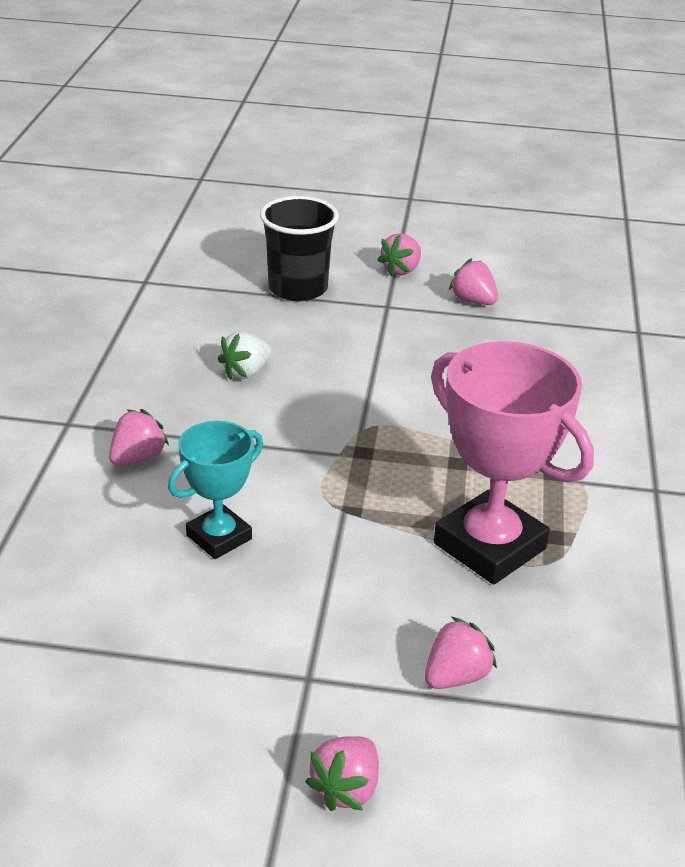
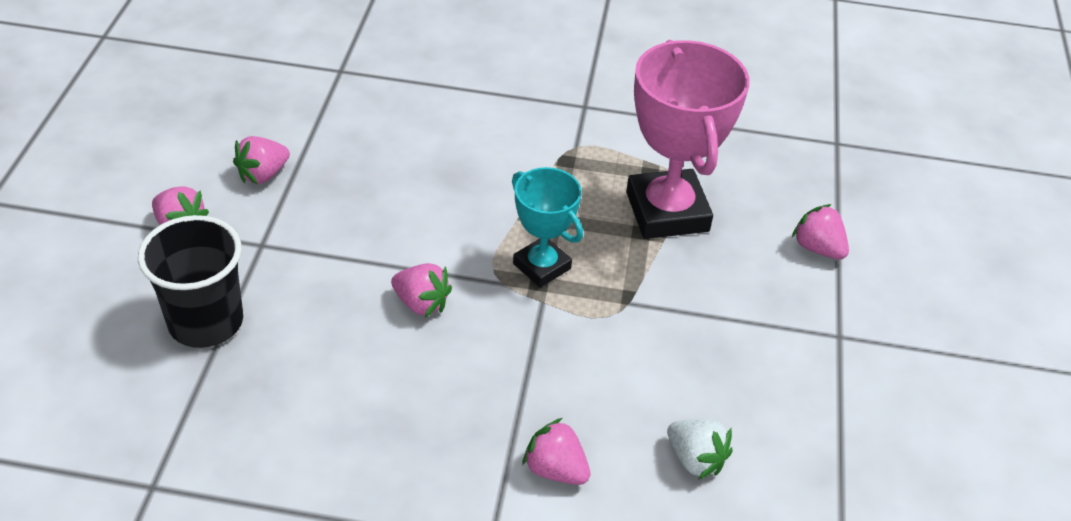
camera: 90 degrees left, 10 degrees up
(219, 537) = (677, 395): turquoise trophy -> turquoise trophy (542, 266)
(246, 372) = (391, 374): white strawberry -> white strawberry (695, 459)
(346, 788) = (939, 318): pink strawberry -> pink strawberry (421, 303)
(489, 546) = (667, 212): pink trophy -> pink trophy turned 60 degrees counterclockwise

